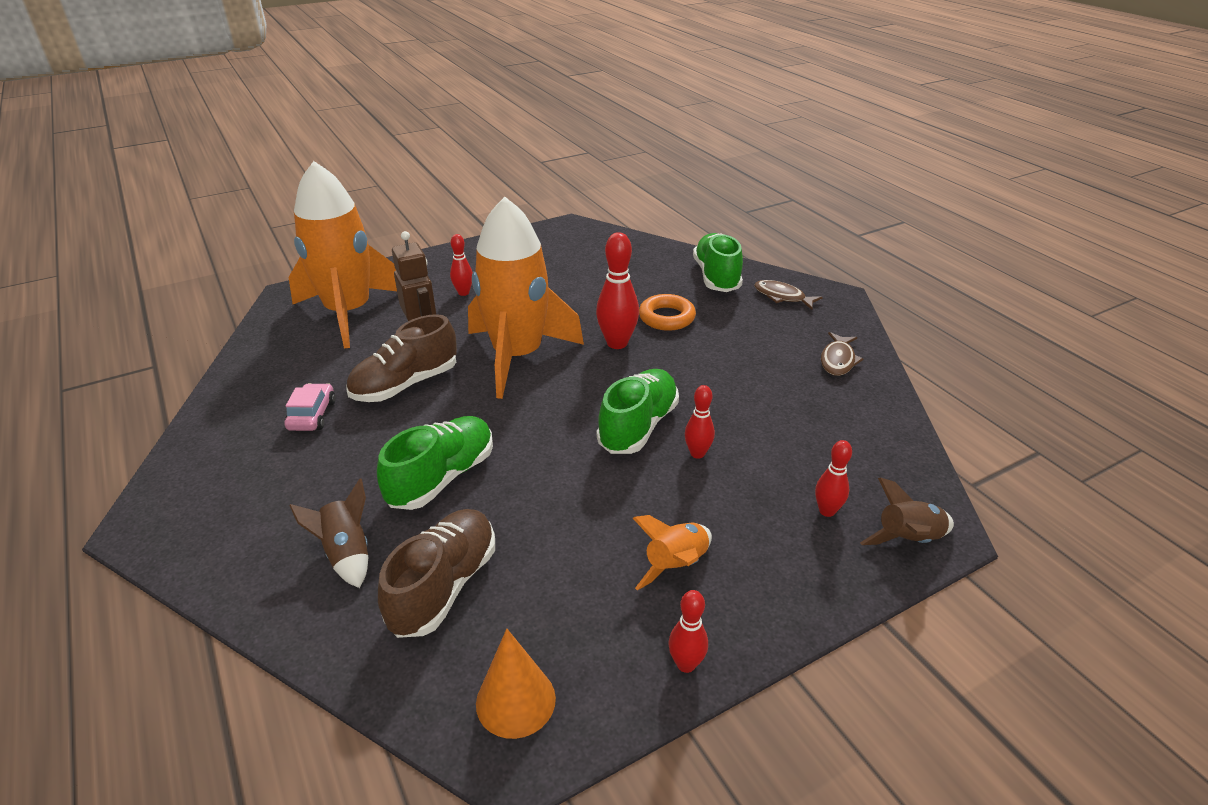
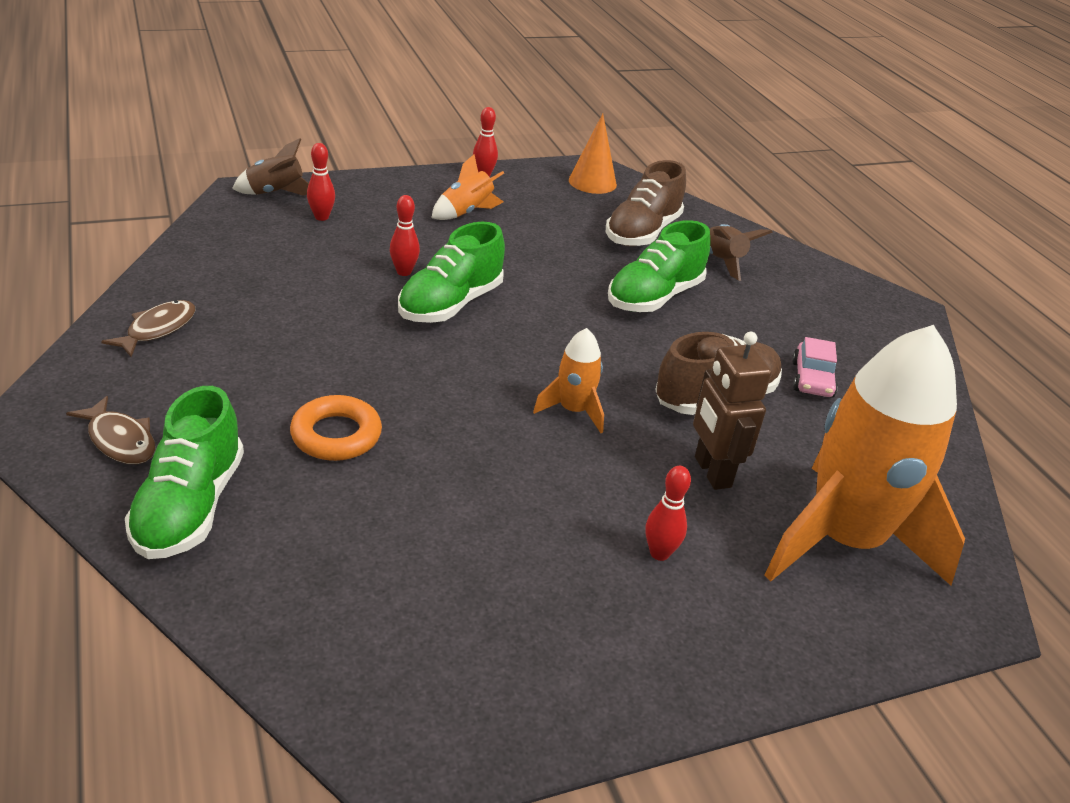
camera: 175 degrees left, 0 degrees up
(517, 356) = (573, 411): orange rocket -> orange rocket, size x0.43
(617, 343) = (431, 405): red bowling pin -> none

